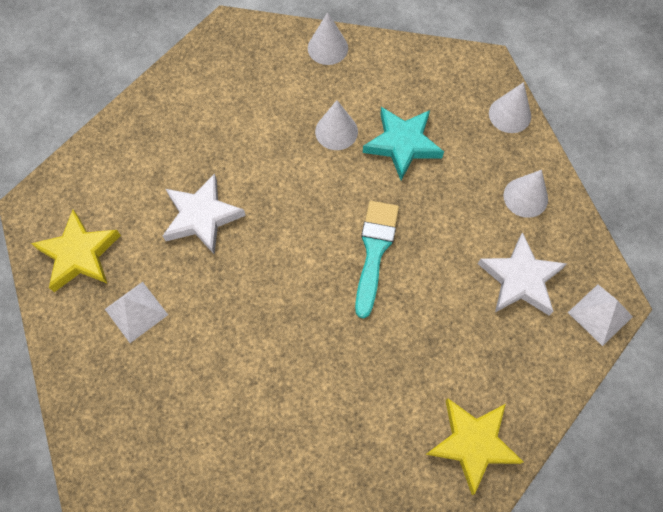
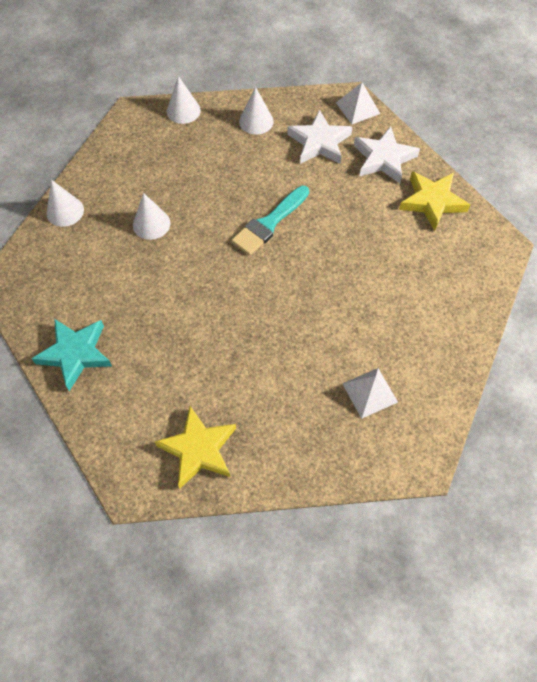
camera: 75 degrees left, 5 degrees down
(136, 311) = (270, 408): white pyramid -> white pyramid (369, 392)
(202, 216) = (195, 340): white star -> white star (383, 158)
(374, 251) = (269, 223): turquoise brush -> turquoise brush turned 75 degrees counterclockwise
(402, 144) = (182, 182): turquoise star -> turquoise star (76, 354)

